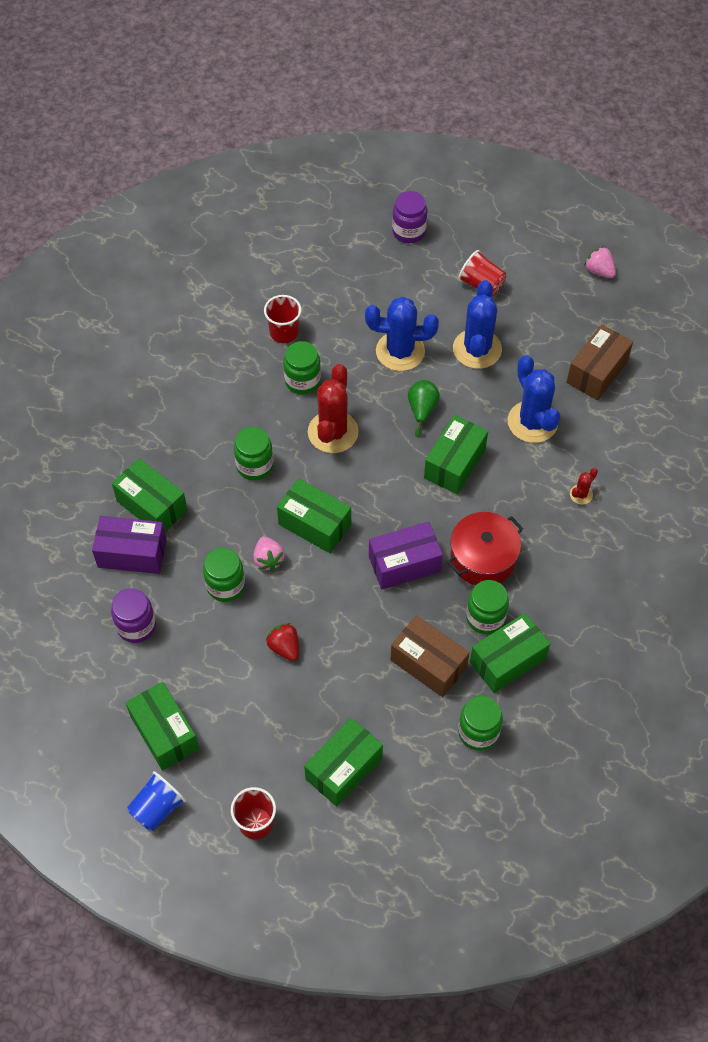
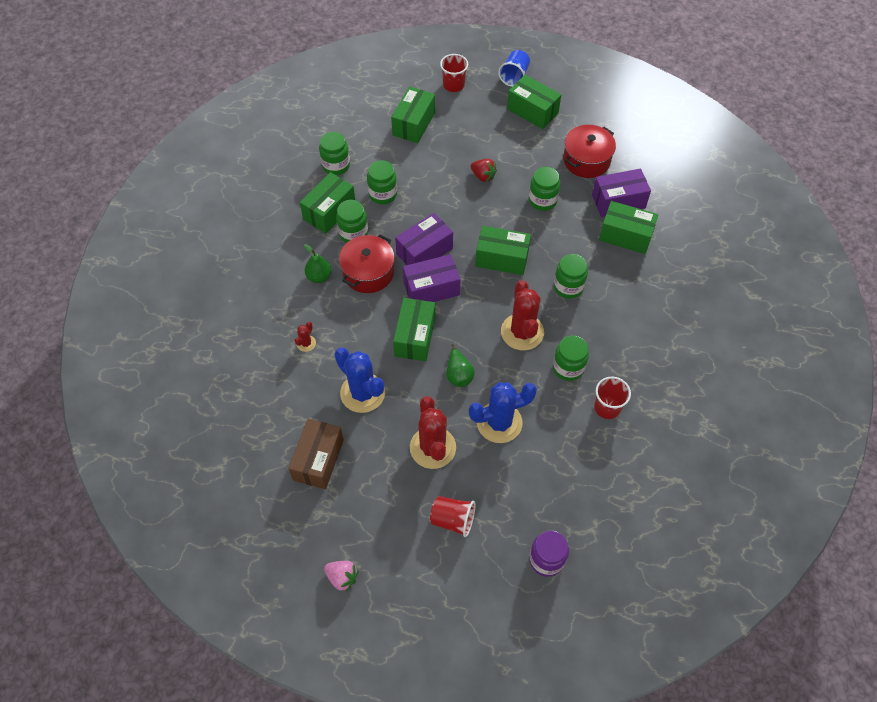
camera: 160 degrees right, 0 degrees up
(136, 626) = (586, 160): purple jar -> red pot
(268, 559) = (522, 225): pink strawberry -> none
(414, 513) = (431, 289): none -> purple box
(428, 664) = (383, 194): brown box -> green jar
(477, 349) = (432, 447): blue cactus -> red cactus
(545, 572) = (319, 276): none -> green pear

